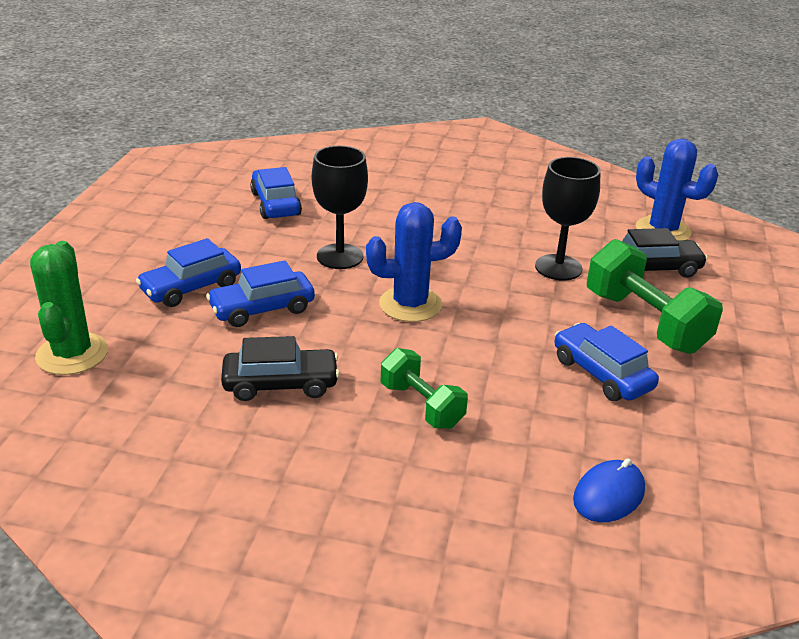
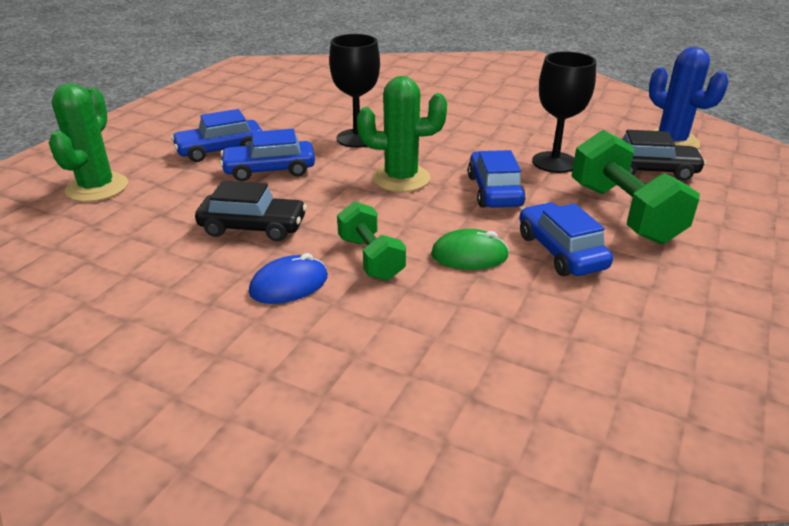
camera: 15 degrees right, 0 degrees up
(275, 204) = (323, 98): blue car -> blue car (494, 191)
(410, 304) = (401, 178): blue cactus -> green cactus
(517, 389) = (469, 255): none -> green mouse
(609, 495) = (522, 360): blue mouse -> blue mouse (289, 285)

